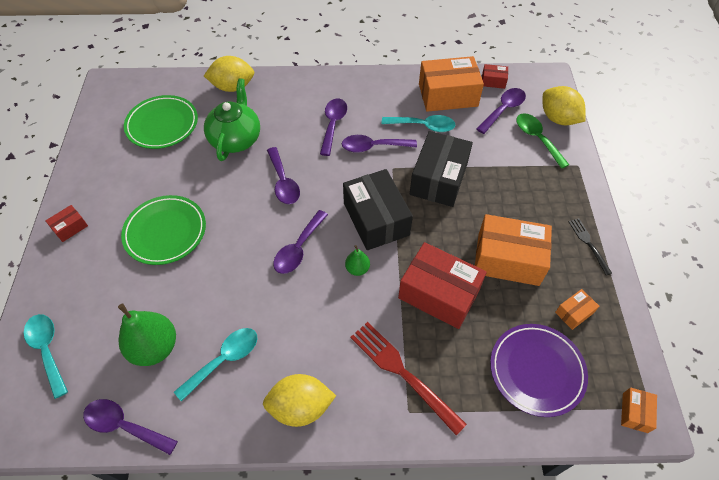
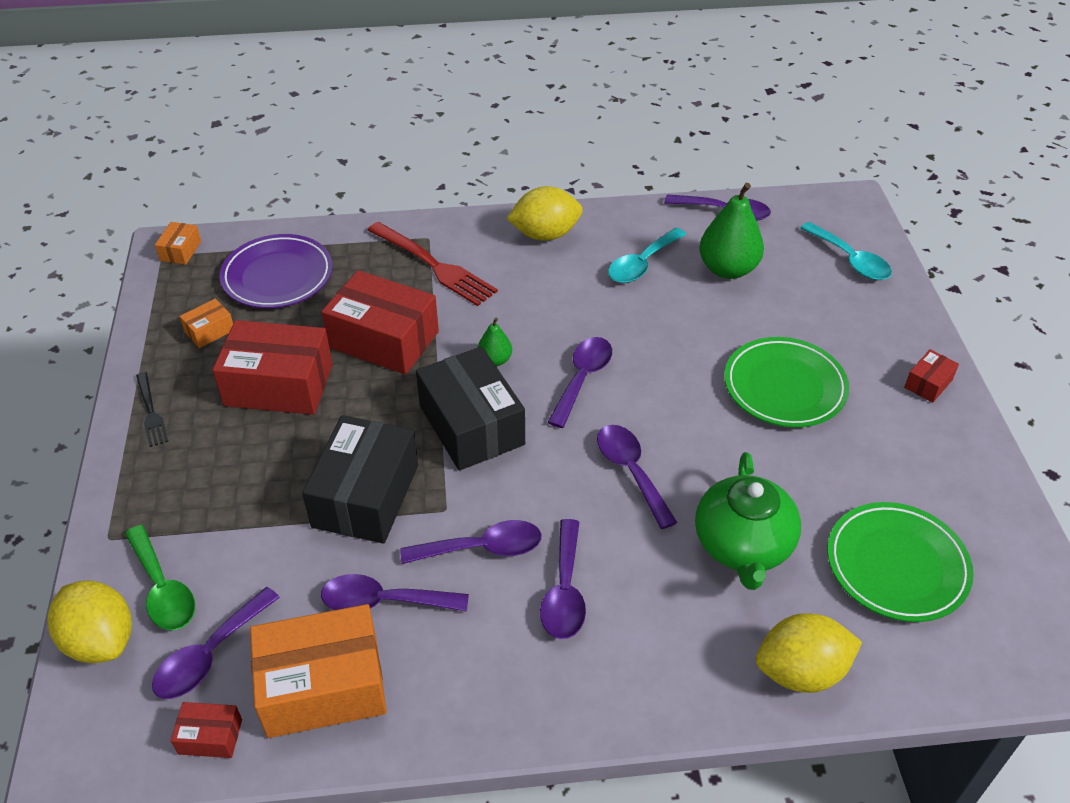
camera: 175 degrees right, 10 degrees down
(423, 126) = (384, 601): turquoise spoon -> purple spoon
(508, 259) = (279, 385): orange box -> red box

